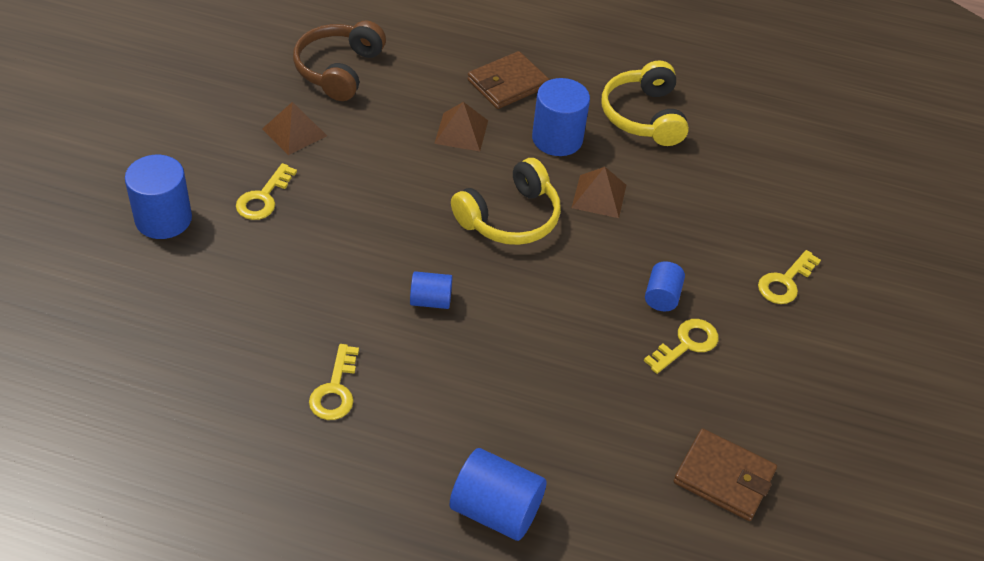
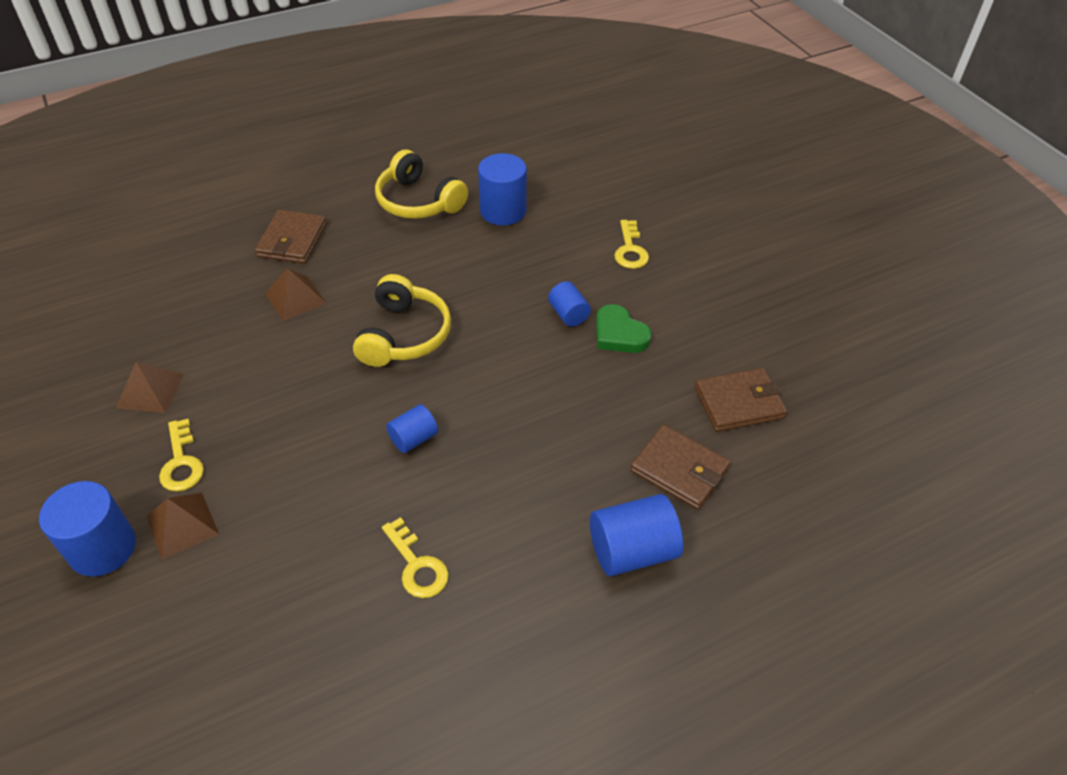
camera: 40 degrees left, 0 degrees up
(339, 70) = (135, 316): brown headphones -> none
(557, 139) = (374, 256): blue cylinder -> blue cylinder (503, 211)
(599, 196) = (450, 276): brown pyramid -> brown pyramid (182, 525)
(606, 485) = (679, 469): none -> brown wallet
(687, 344) = (619, 334): yellow key -> green heart

